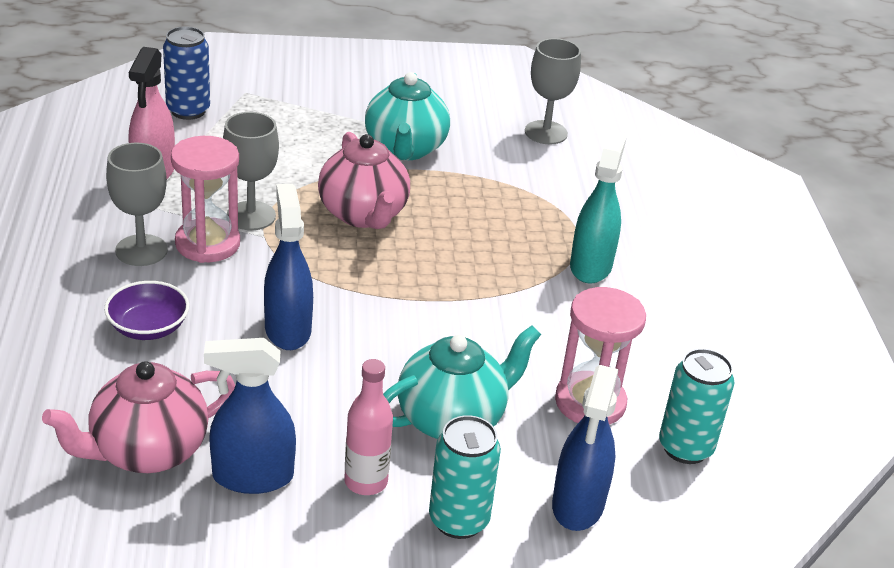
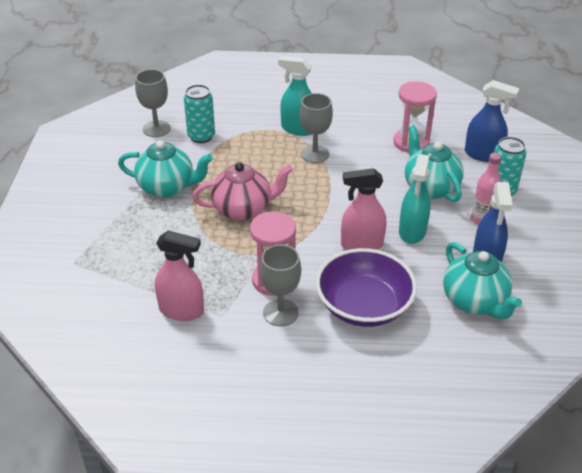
camera: 80 degrees left, 5 degrees up
(147, 451) = (475, 302): pink teapot -> turquoise teapot
(148, 327) = (364, 306): purple bowl -> purple bowl, size x1.86
(188, 110) = (95, 294): blue can -> none
(251, 216) = (242, 260): grey goblet -> grey goblet (314, 154)
(287, 329) = (361, 245): blue spray bottle -> pink spray bottle
(324, 388) = (412, 231): none -> turquoise spray bottle
(685, 448) = (439, 119): turquoise can -> turquoise can (201, 136)

